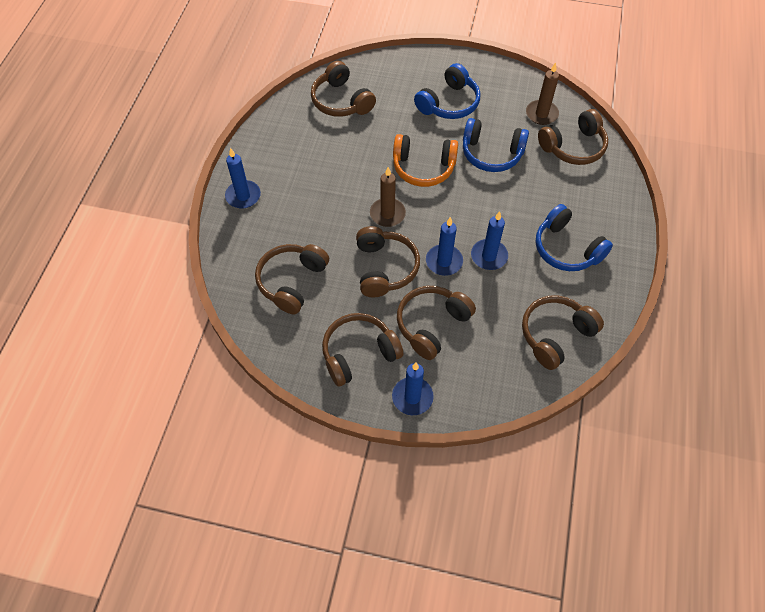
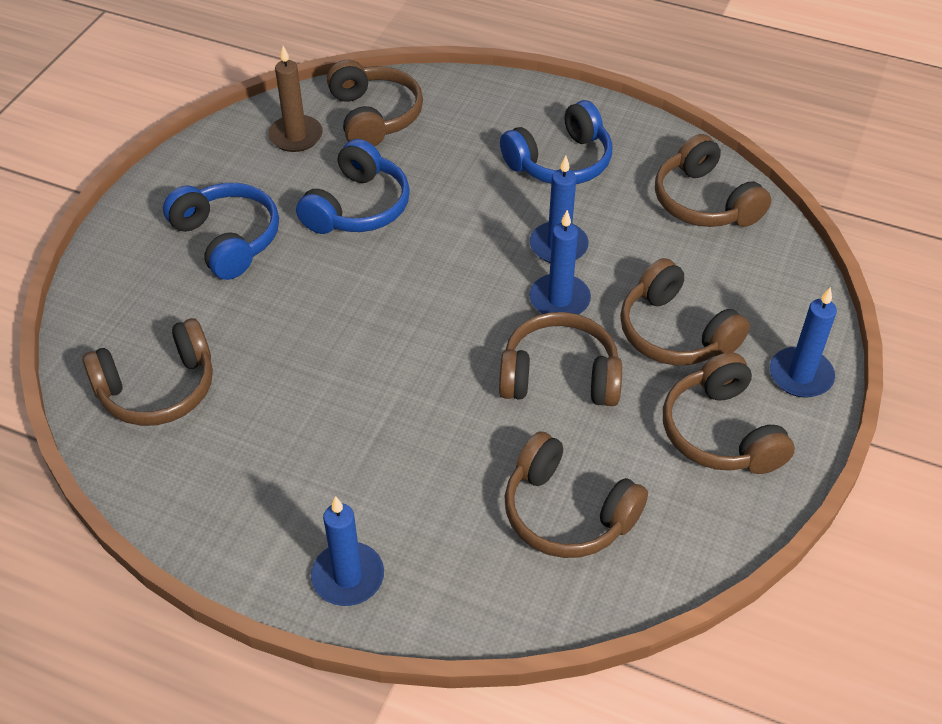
camera: 80 degrees left, 10 degrees down
(387, 214) = (448, 357): brown candle -> none
(423, 167) = (360, 295): orange headphones -> none

